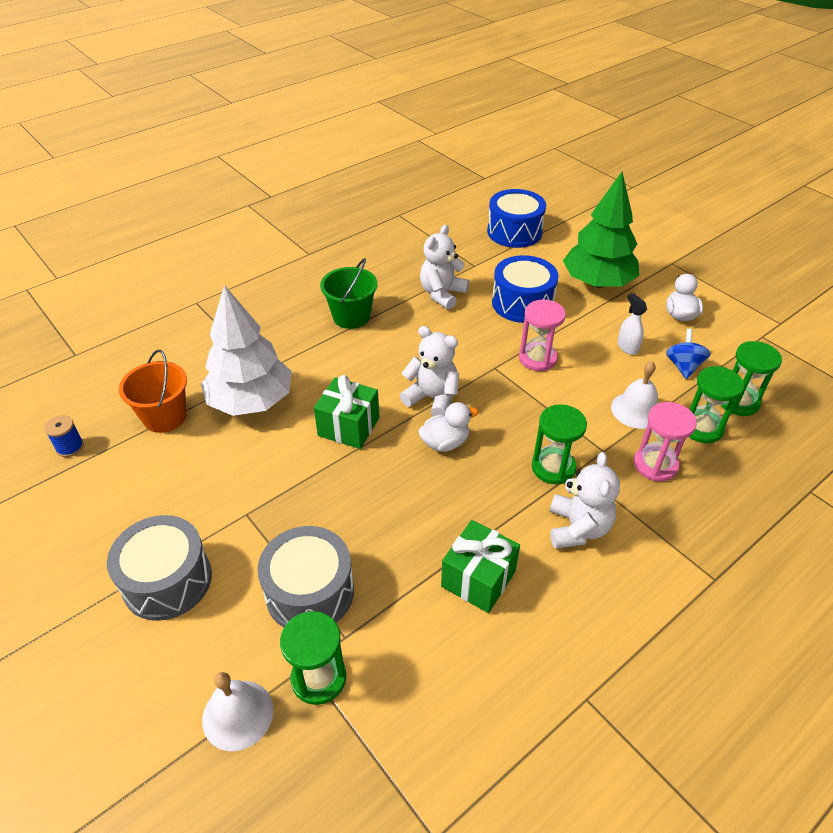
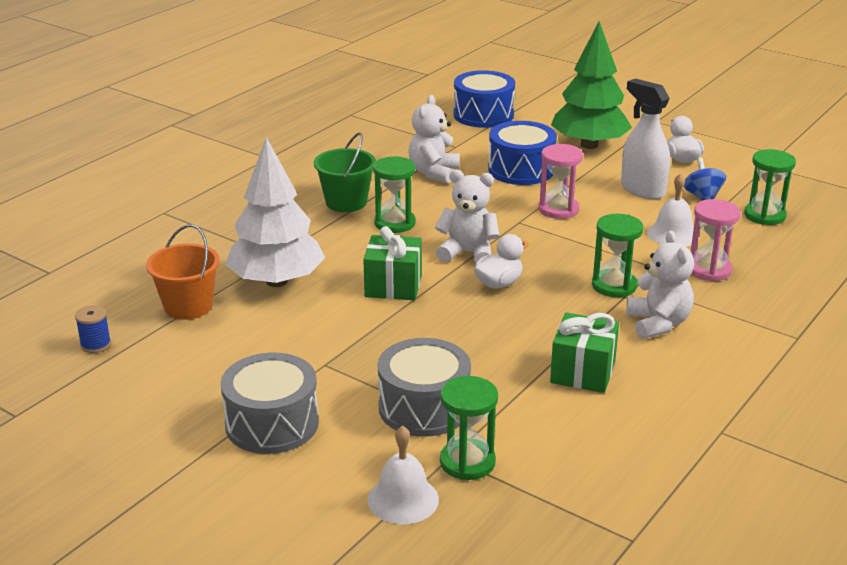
camera: 15 degrees left, 15 degrees down
(627, 347) = (642, 190): white spray bottle -> white spray bottle, size x1.84
(701, 428) = (739, 238): green hourglass -> green hourglass (395, 223)

